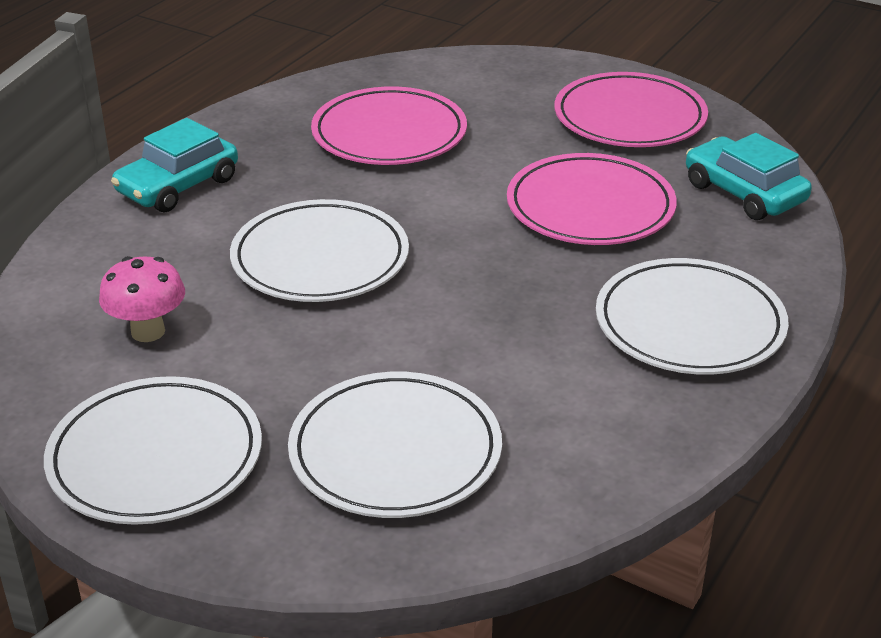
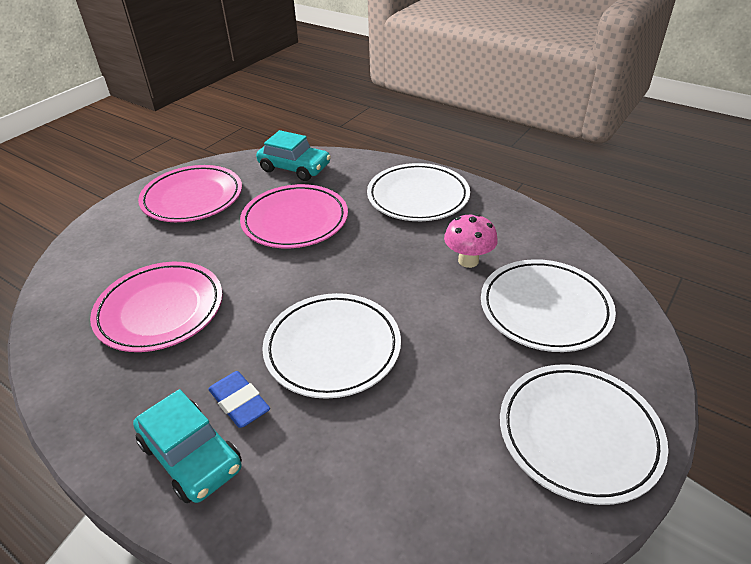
camera: 85 degrees left, 5 degrees up
(148, 331) = (424, 456): pink mushroom -> pink mushroom (468, 261)
(241, 204) = (239, 403): none -> blue eraser
(744, 193) = (295, 168): turquoise car -> turquoise car turned 120 degrees counterclockwise

